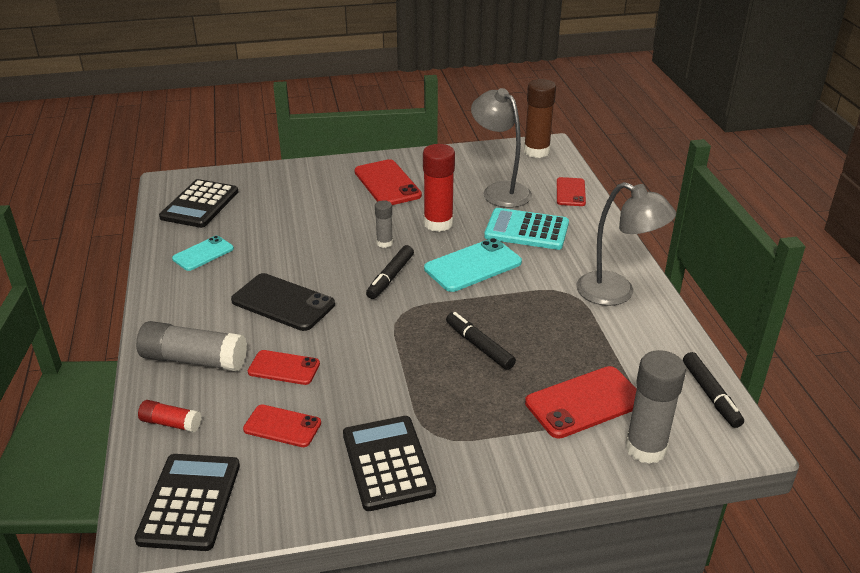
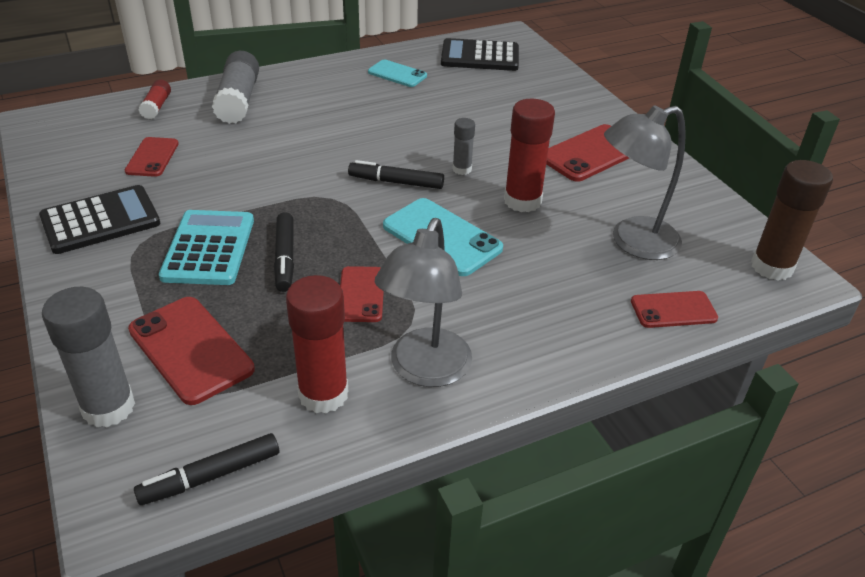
camera: 75 degrees right, 5 degrees up
(190, 502) = (66, 132): black calculator -> none
(283, 302) = (332, 127): black phone -> none
(284, 368) = (232, 144): red phone -> red phone (361, 294)
(479, 346) = (285, 258): black marker -> black marker turned 135 degrees clockwise
(500, 191) = (632, 242): grey lamp -> grey lamp turned 150 degrees counterclockwise
(526, 230) = (545, 274): turquoise calculator -> turquoise calculator (209, 248)
(636, 339) = (323, 394): none -> red glue stick

